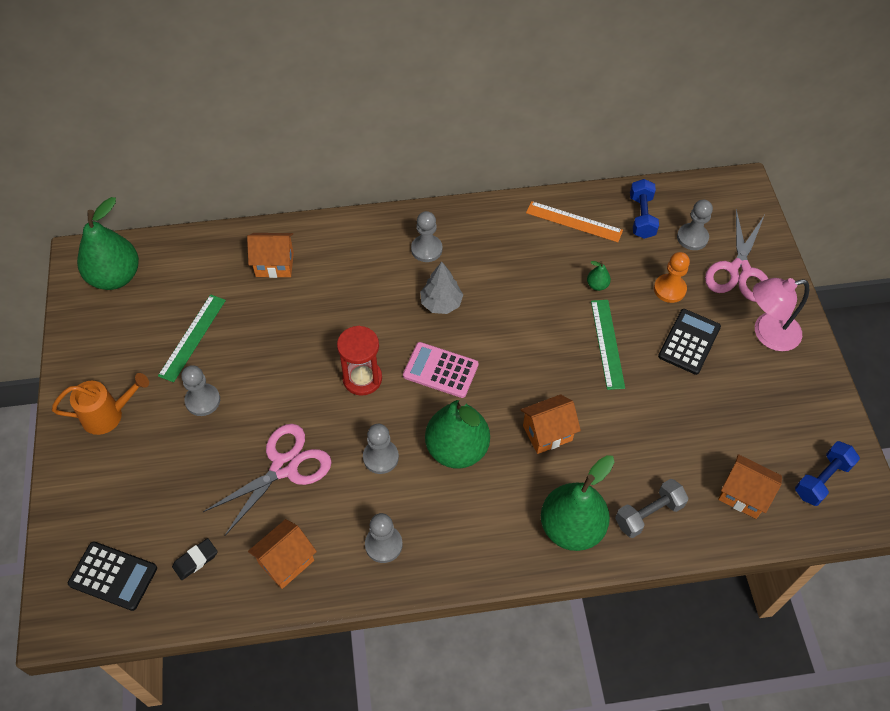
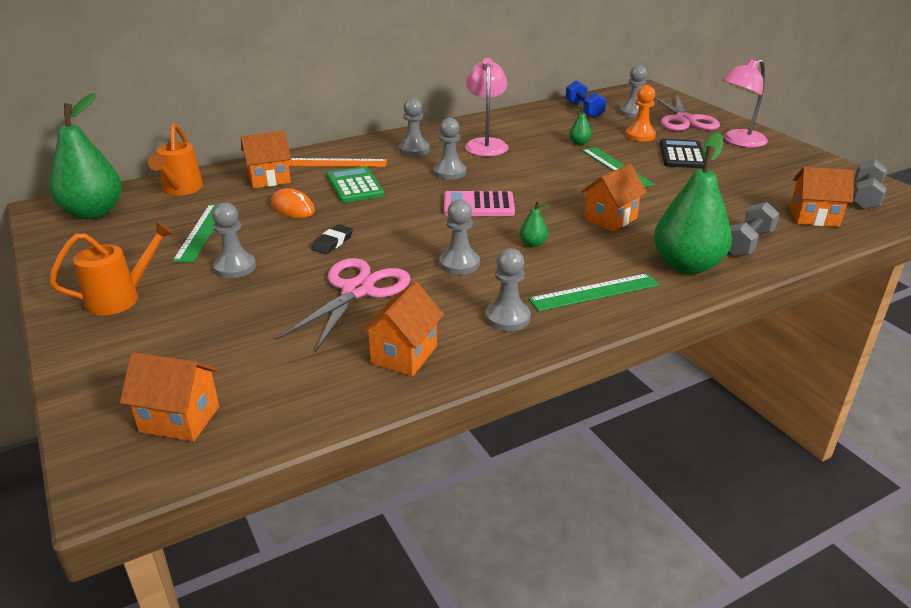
camera: 20 degrees left, 25 degrees down
(113, 576) = (180, 419): black calculator -> orange house
(194, 260) = (181, 190): none -> orange watering can
(195, 560) = (288, 380): black eraser -> black eraser (332, 242)
(278, 322) = (292, 208): none -> orange mouse
(345, 300) = (354, 186): none -> green calculator
(362, 378) = (404, 223): red hourglass -> none
(441, 303) = (449, 172): grey tree -> grey pawn
(457, 449) = (533, 244): green pear -> green pear, size x0.40
(470, 536) = (594, 292): none -> green ruler
(501, 259) = (486, 144): none -> pink lamp
(574, 222) = (531, 120): orange ruler -> orange ruler (336, 163)
(822, 479) = (865, 197): blue dumbbell -> grey dumbbell

